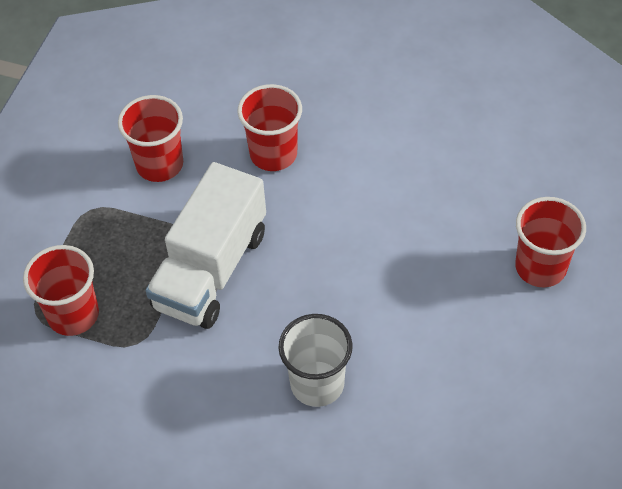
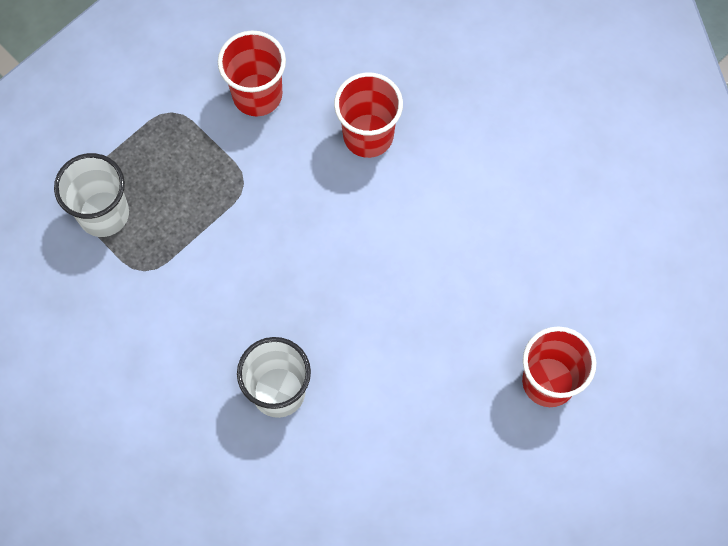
camera: 25 degrees right, 15 degrees up
(73, 315) = (103, 214): red cup -> white cup
(211, 269) = (246, 229): white truck -> none

